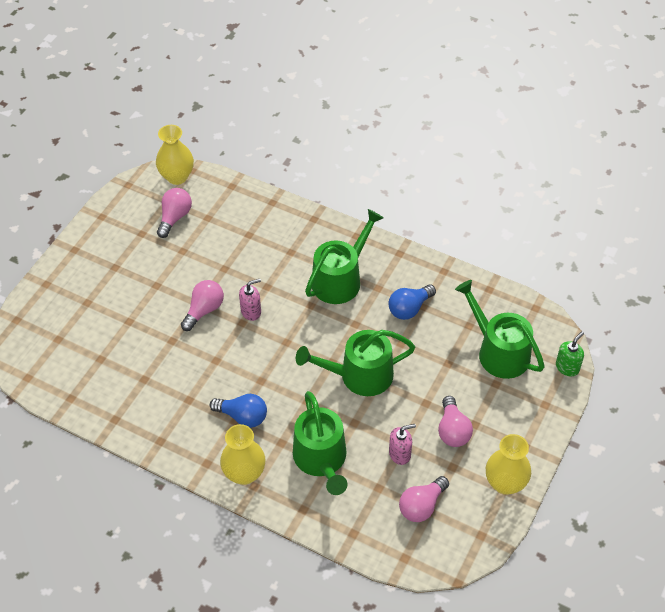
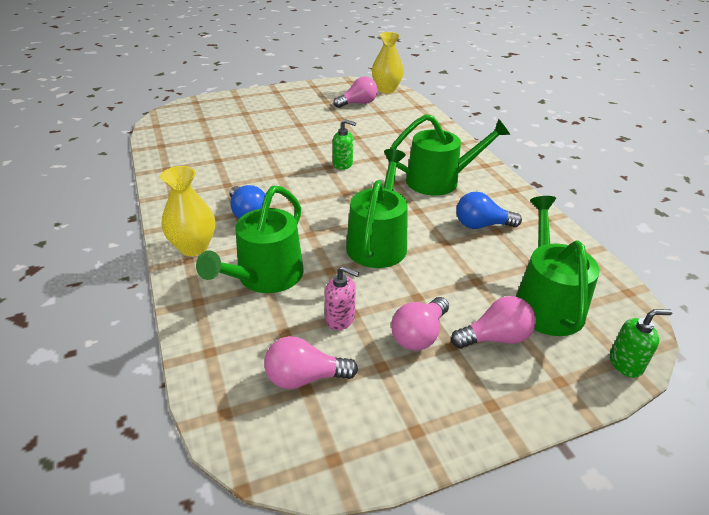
camera: 40 degrees right, 15 degrees down
(204, 310) = (311, 148): pink light bulb -> pink light bulb (495, 338)
(251, 311) = (343, 164): pink soap dispenser -> green soap dispenser
(360, 375) = (378, 242): green watering can -> green watering can turned 75 degrees clockwise
(505, 483) = (425, 425): yellow vase -> none

